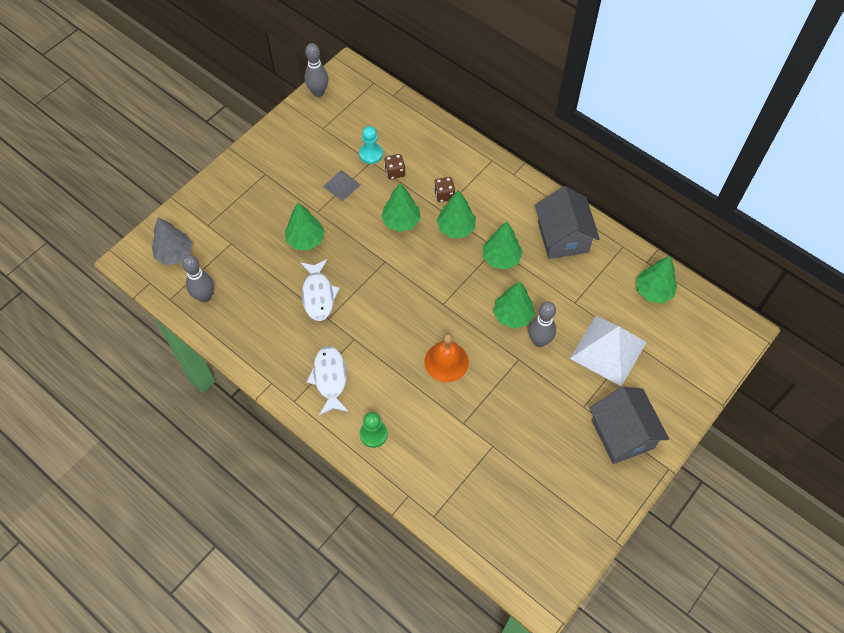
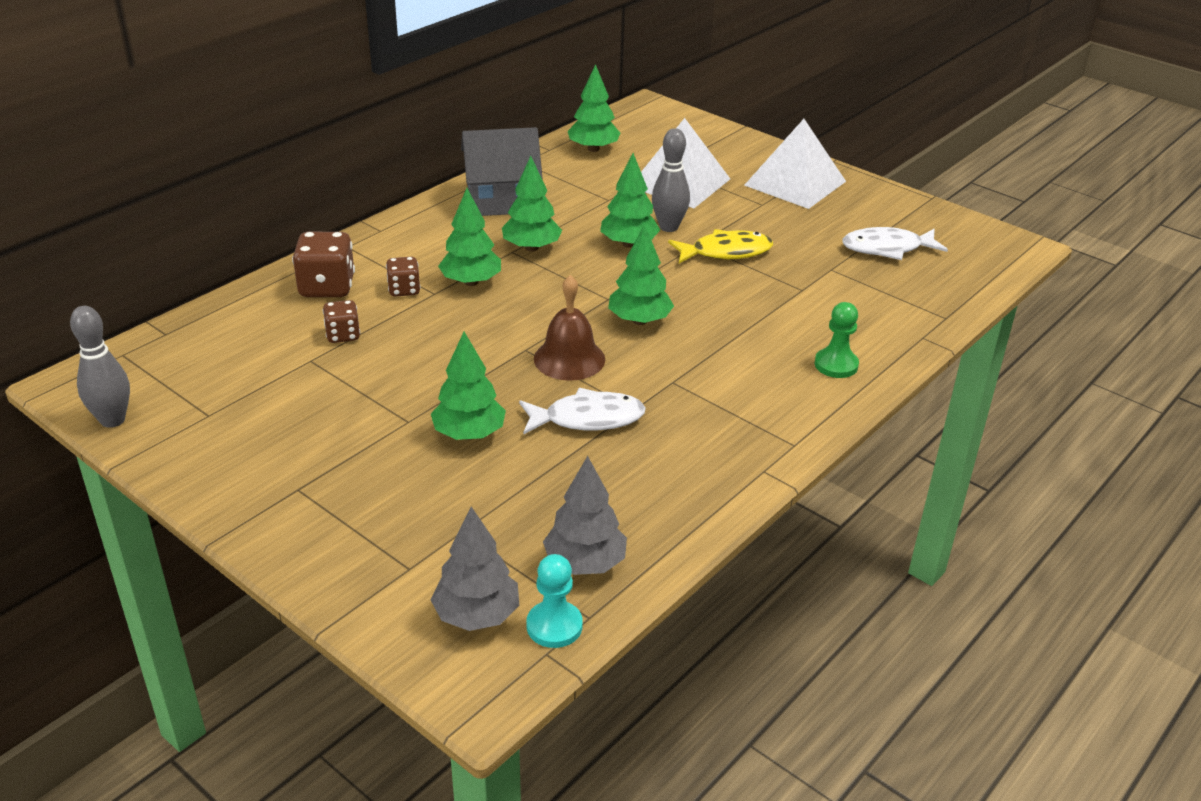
camera: 90 degrees left, 25 degrees down
(205, 296) = (585, 563): grey bowling pin -> grey tree
(330, 379) = (748, 406): white fish -> white fish (887, 248)
(342, 185) = (355, 392): grey pyramid -> none
(371, 154) = (294, 359): turquoise pawn -> turquoise pawn (554, 626)
(375, 284) = (569, 359): none -> brown bell
(401, 221) = (448, 331): green tree -> green tree (639, 320)
(444, 157) = (327, 287): none -> brown dice
(446, 361) = (707, 299): orange bell -> none
(508, 376) = (725, 252): none -> yellow fish
(622, 434) = (795, 183): grey house -> white pyramid

